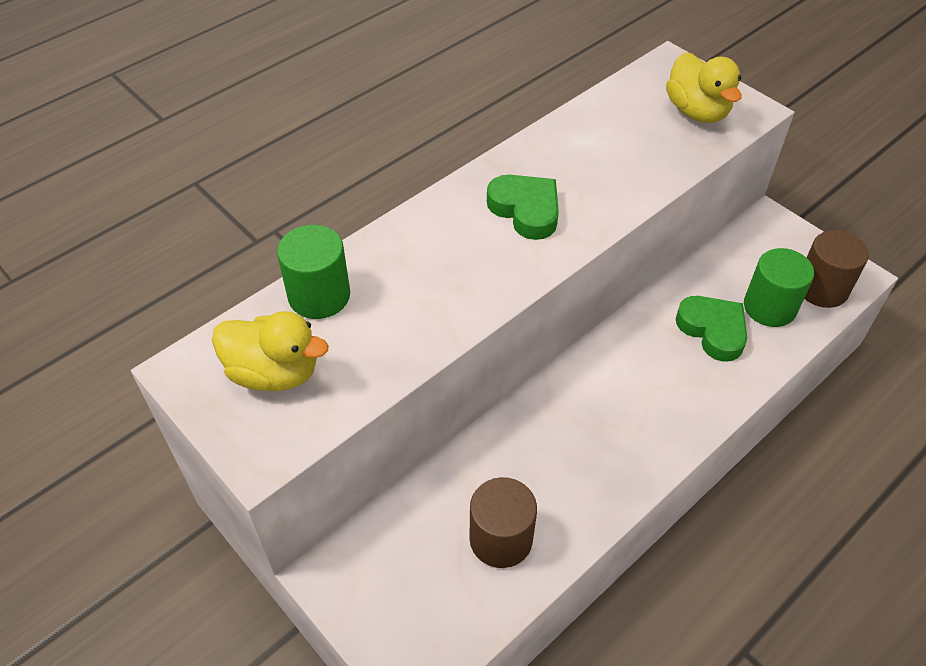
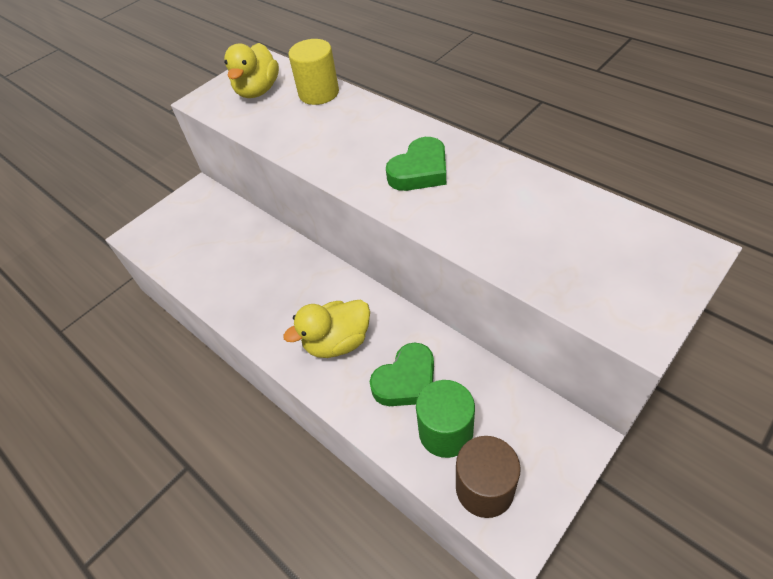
camera: 90 degrees right, 0 degrees up
(319, 296) = (319, 93): green cylinder -> yellow cylinder
(501, 539) = (212, 260): brown cylinder -> none
(697, 112) = (610, 277): yellow duck -> yellow duck (337, 342)

